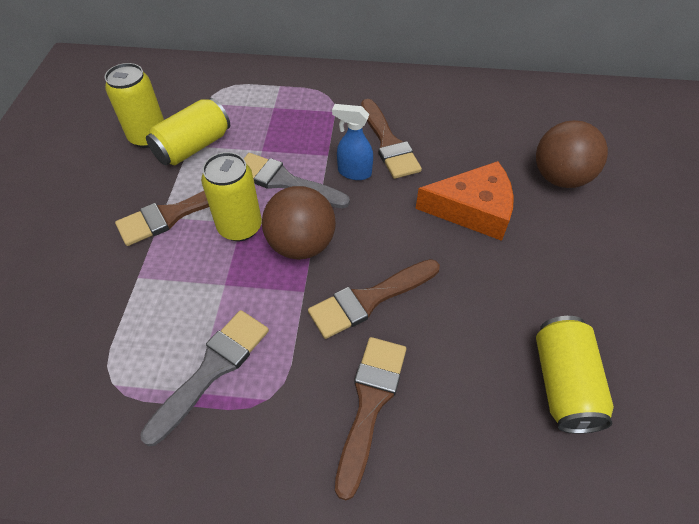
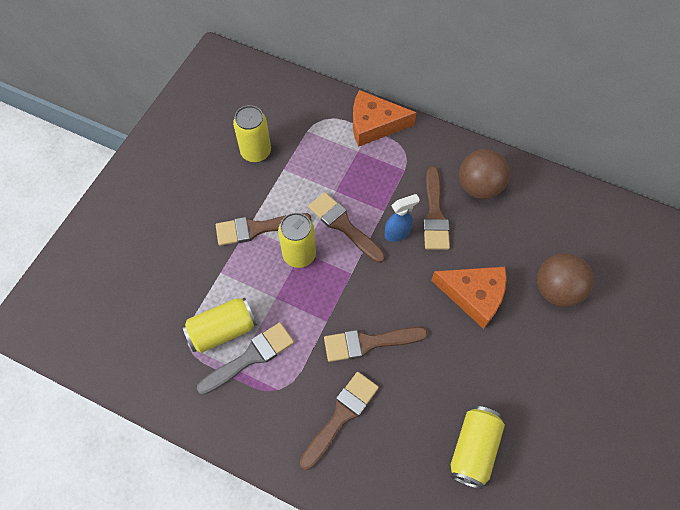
camera: 20 degrees right, 10 degrees up
(193, 147) = (286, 171): yellow can -> yellow can (222, 330)
(283, 80) = (374, 124): none -> orange cheese
(285, 182) = (343, 225): grey brush -> brown brush
(301, 245) = (337, 283): brown ball -> brown ball (479, 187)
(354, 172) = (397, 233): blue spray bottle -> blue spray bottle turned 120 degrees clockwise

